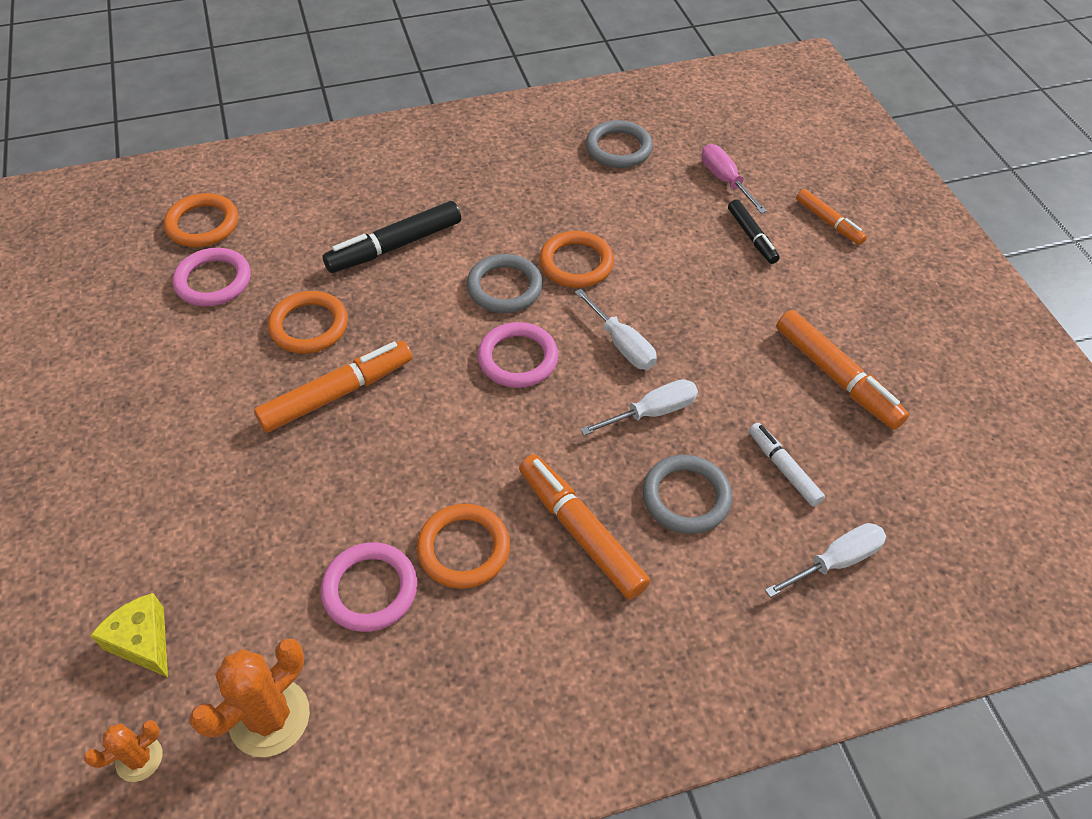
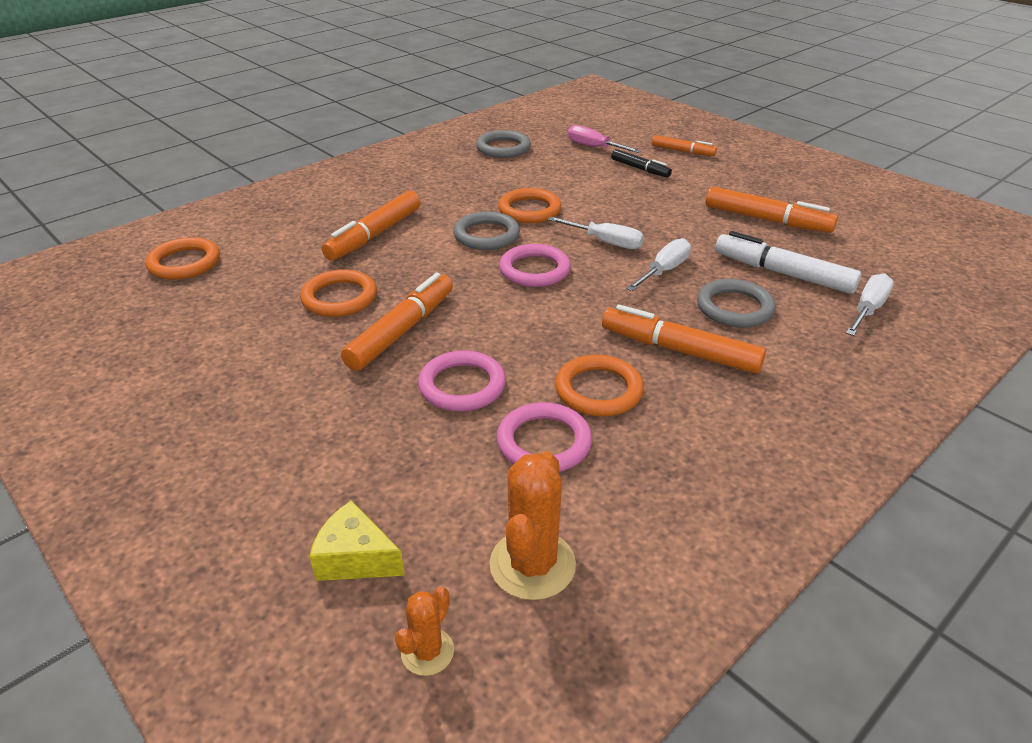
camera: 25 degrees left, 15 degrees down
(213, 281) = (224, 294): pink ring -> pink ring (462, 386)
(395, 246) = (375, 235): black marker -> orange marker
(783, 469) = (783, 273): white marker -> white marker, size x1.67

